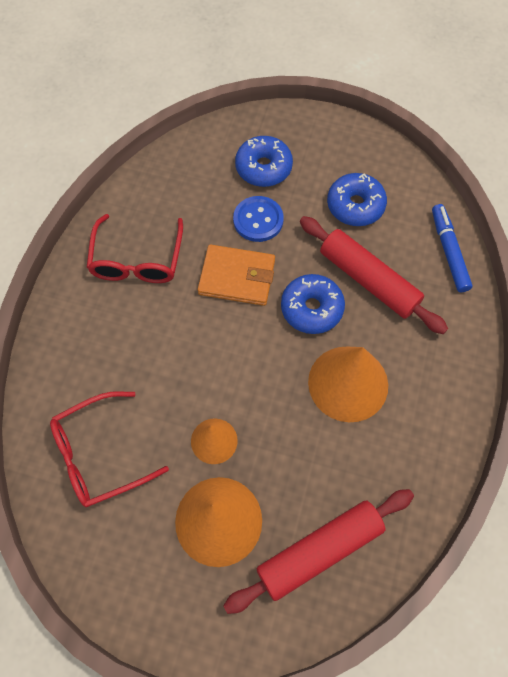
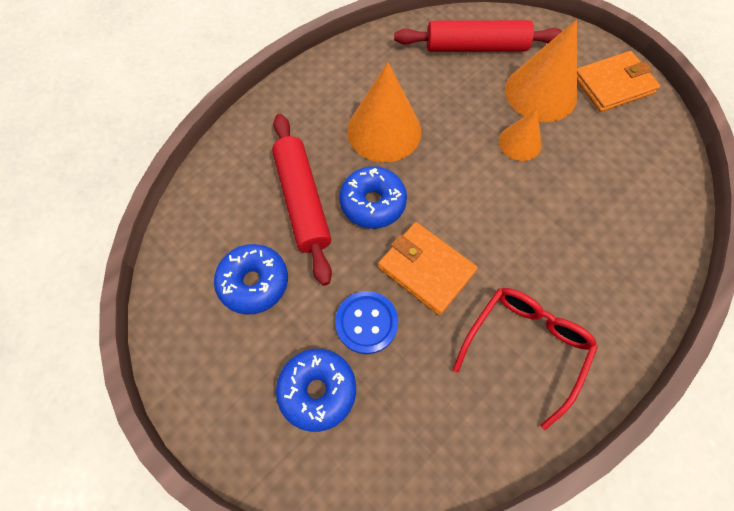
camera: 150 degrees left, 0 degrees up
(99, 454) = (623, 177): red glasses -> none
(142, 581) = (613, 85): none -> orange wallet
(448, 252) = (209, 188): blue marker -> none

